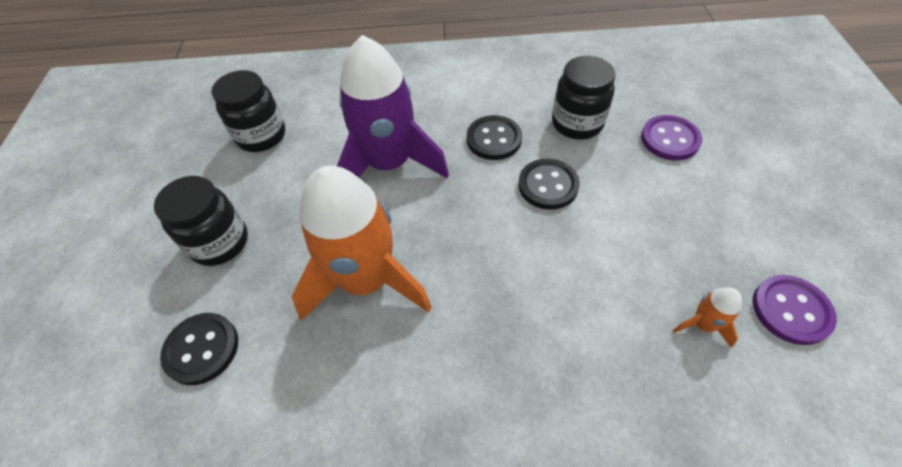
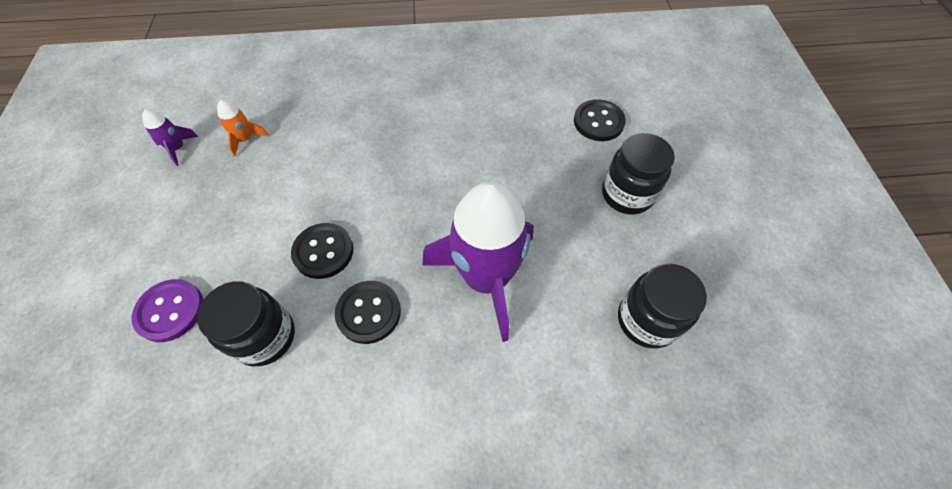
camera: 175 degrees right, 5 degrees up
(366, 280) = (490, 166): orange rocket -> none
(791, 310) = (178, 148): purple button -> purple rocket

